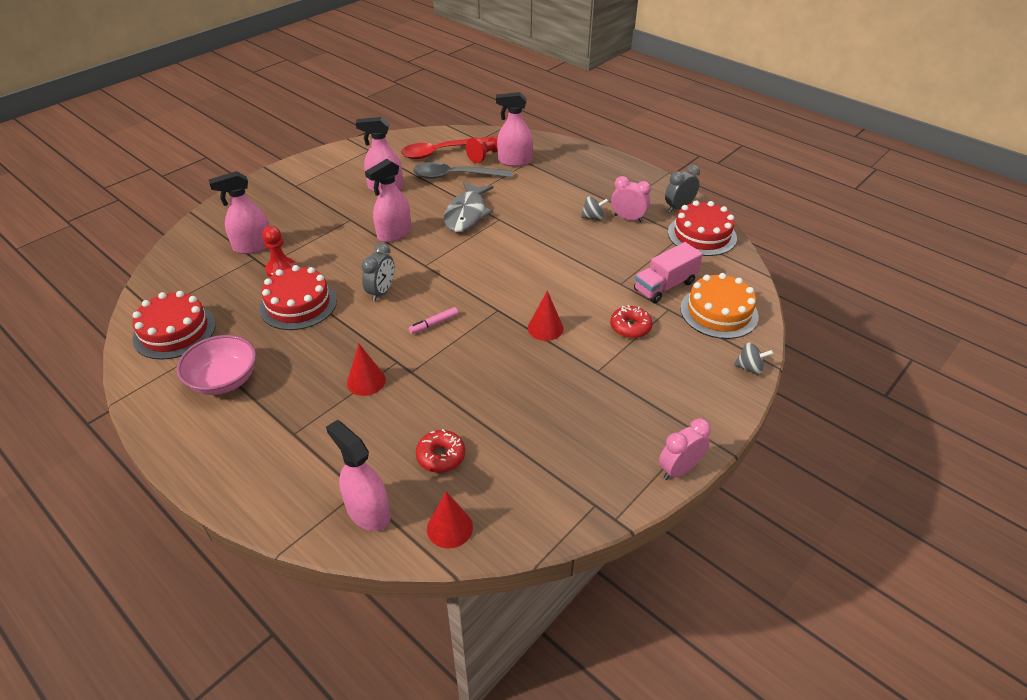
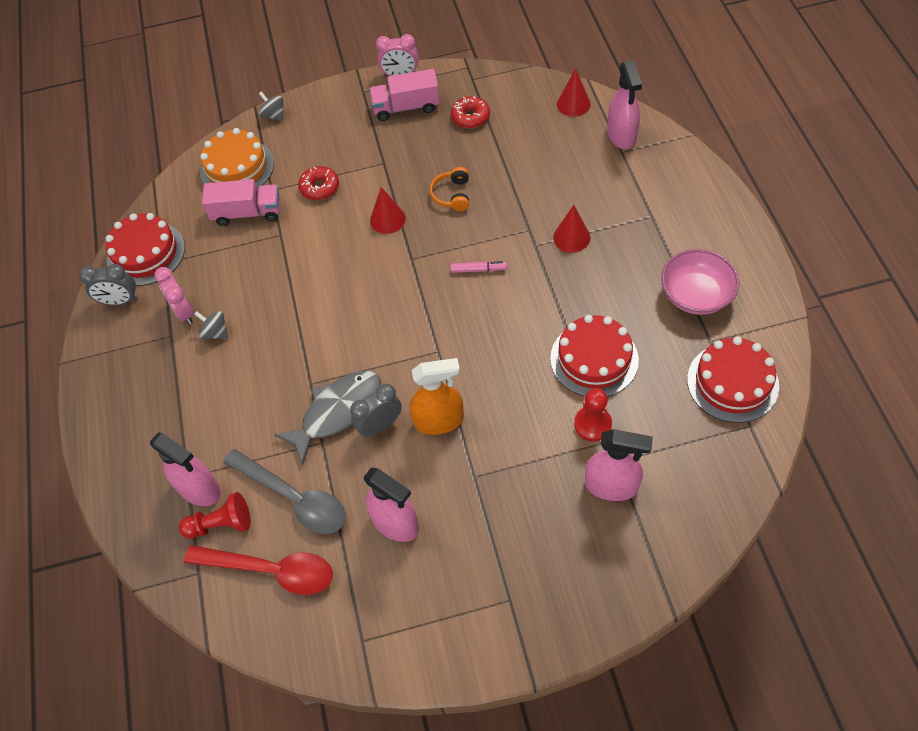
camera: 140 degrees left, 15 degrees up
(381, 292) = (503, 334): grey clock -> grey clock (380, 425)
(394, 234) = (439, 420): pink spray bottle -> orange spray bottle
(441, 456) = (550, 150): red donut -> red donut (470, 117)
(506, 370) = (452, 195): none -> orange headphones
(633, 435) = (406, 107): none -> pink truck

